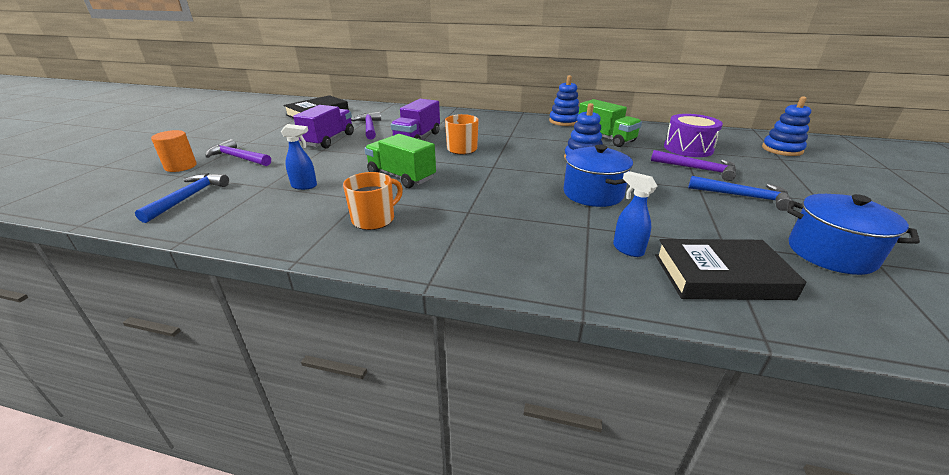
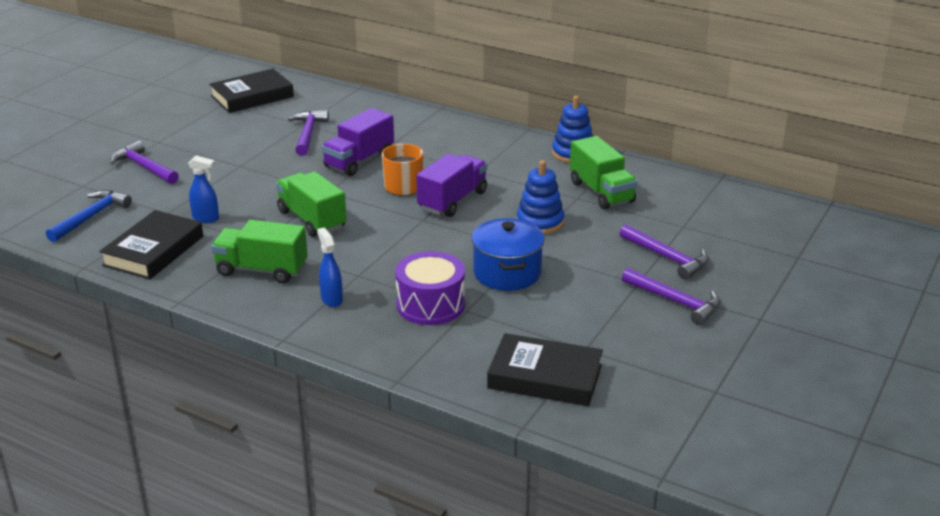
camera: 15 degrees right, 0 degrees up
(181, 166) = (83, 172): orange cylinder -> none
(258, 217) = (154, 251): none -> black book
(328, 140) = (251, 150): purple truck -> purple truck (452, 200)
(374, 219) = (262, 270): orange mug -> green truck
(627, 249) = (483, 339): blue spray bottle -> blue spray bottle (331, 299)
(688, 148) = (694, 224): purple drum -> purple drum (430, 305)
(743, 196) = (675, 301): blue hammer -> purple hammer
(782, 149) = (821, 243): blue stacking toy -> none
(830, 253) = (682, 375): blue pot -> none

